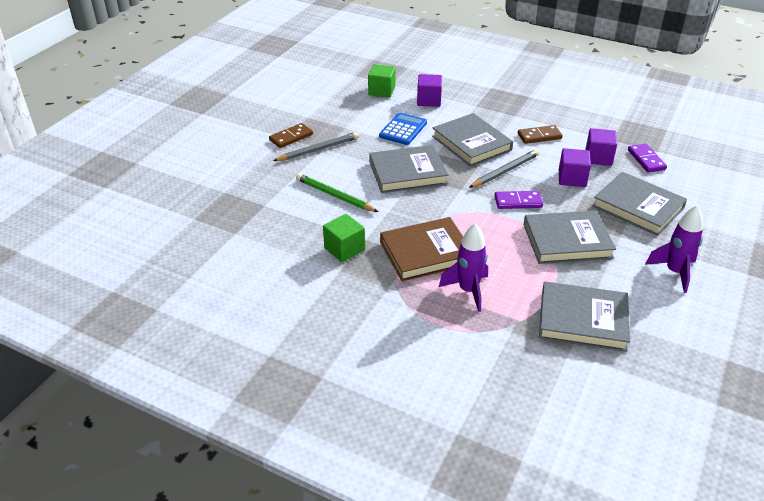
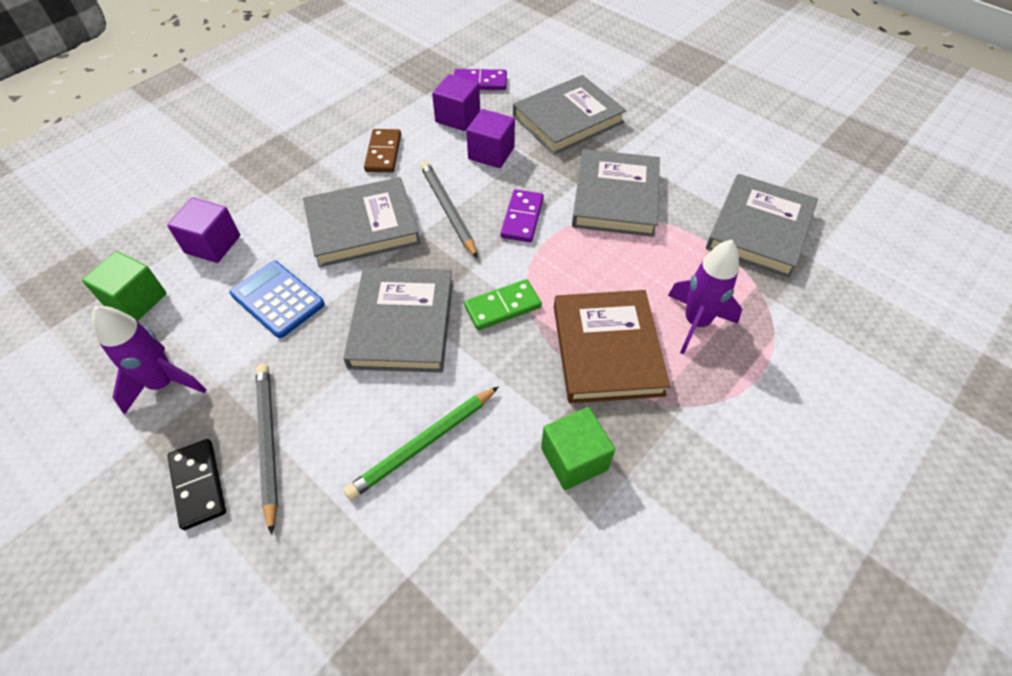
camera: 75 degrees left, 15 degrees up
(291, 137) = (198, 484): brown domino -> black domino
(438, 206) = (503, 307): none -> green domino
(674, 272) = (687, 132): purple rocket -> purple rocket (164, 383)

